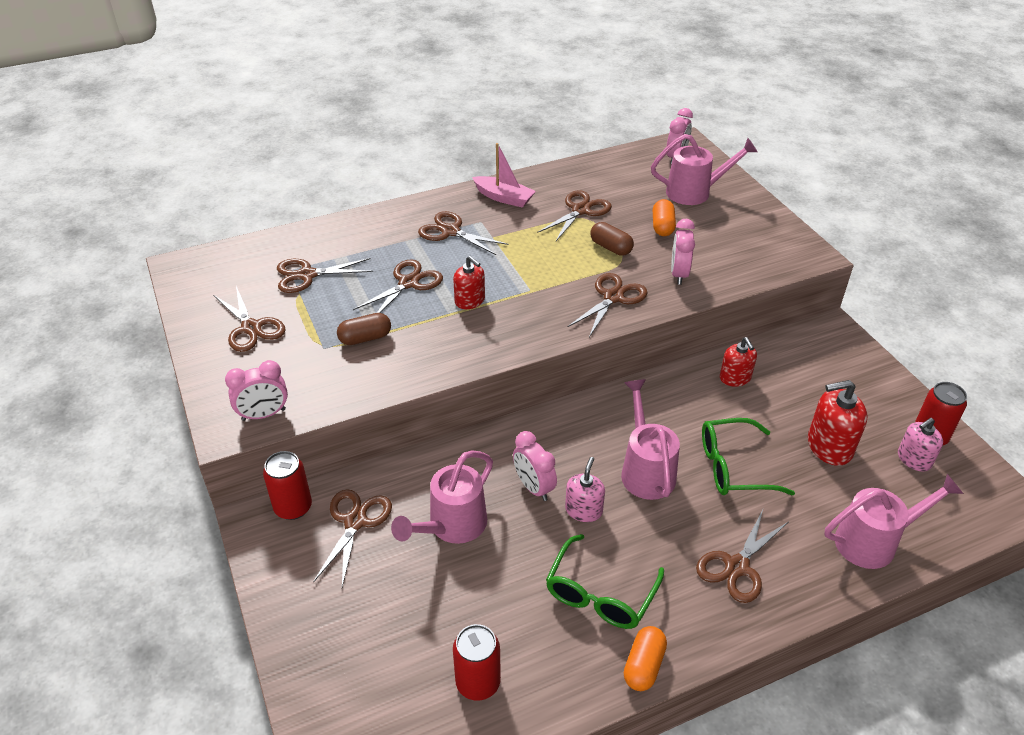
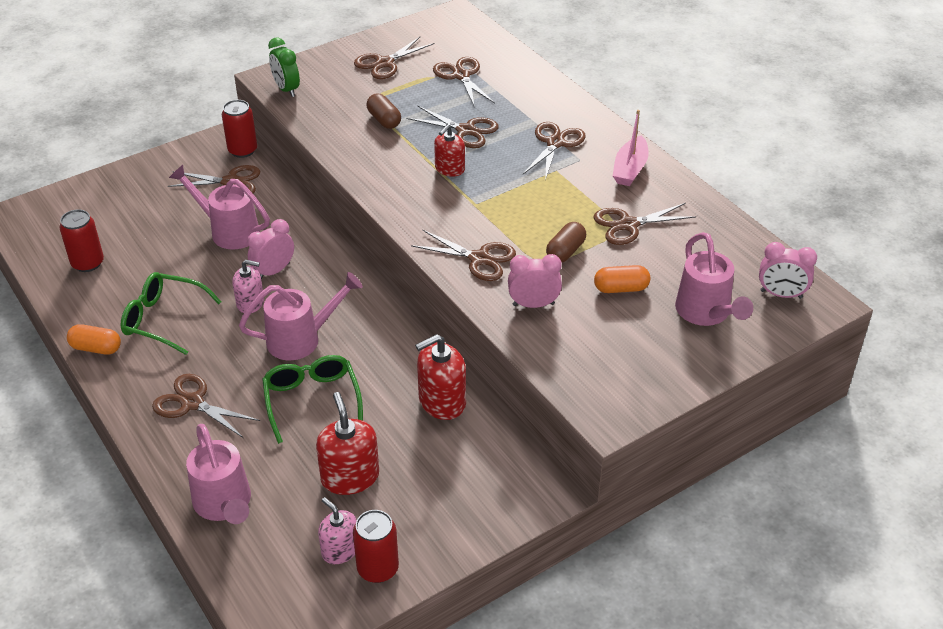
camera: 80 degrees right, 0 degrees up
(264, 415) = (286, 89): pink clock -> green clock
(581, 210) = (628, 225): brown scissors -> brown scissors turned 135 degrees clockwise
(735, 378) = (442, 401): red soap dispenser -> red soap dispenser, size x1.53

